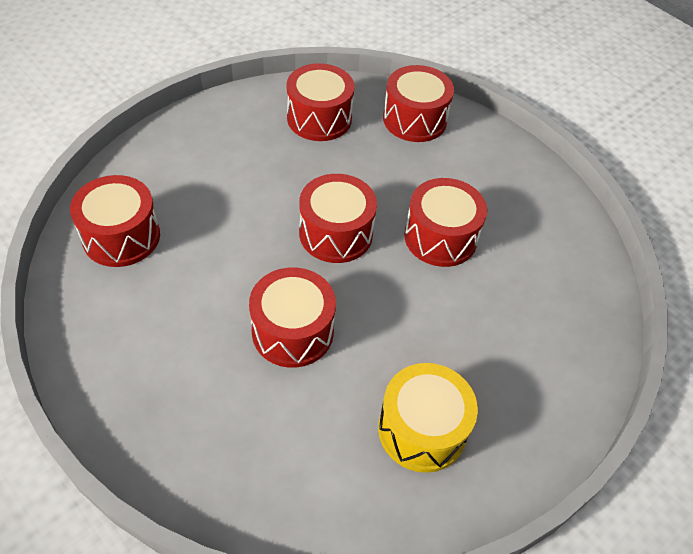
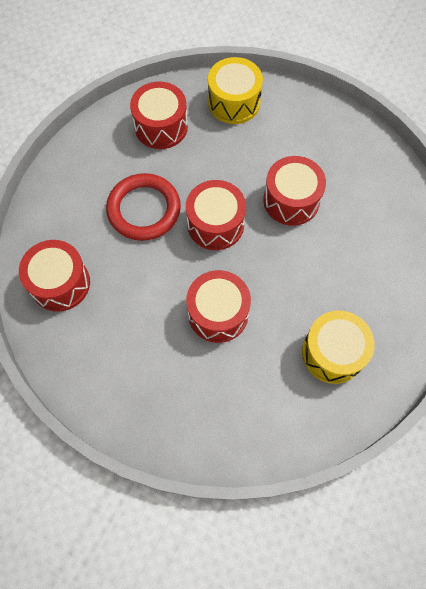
camera: 15 degrees left, 15 degrees up
(258, 192) = (144, 209): none -> red ring
(414, 119) = (234, 102): red drum -> yellow drum

